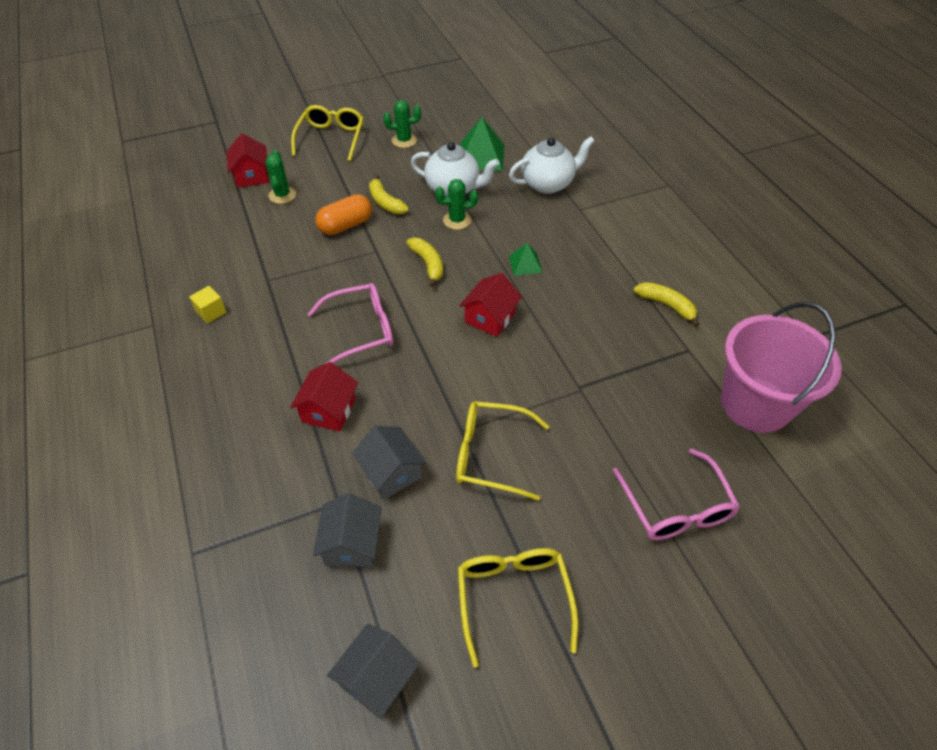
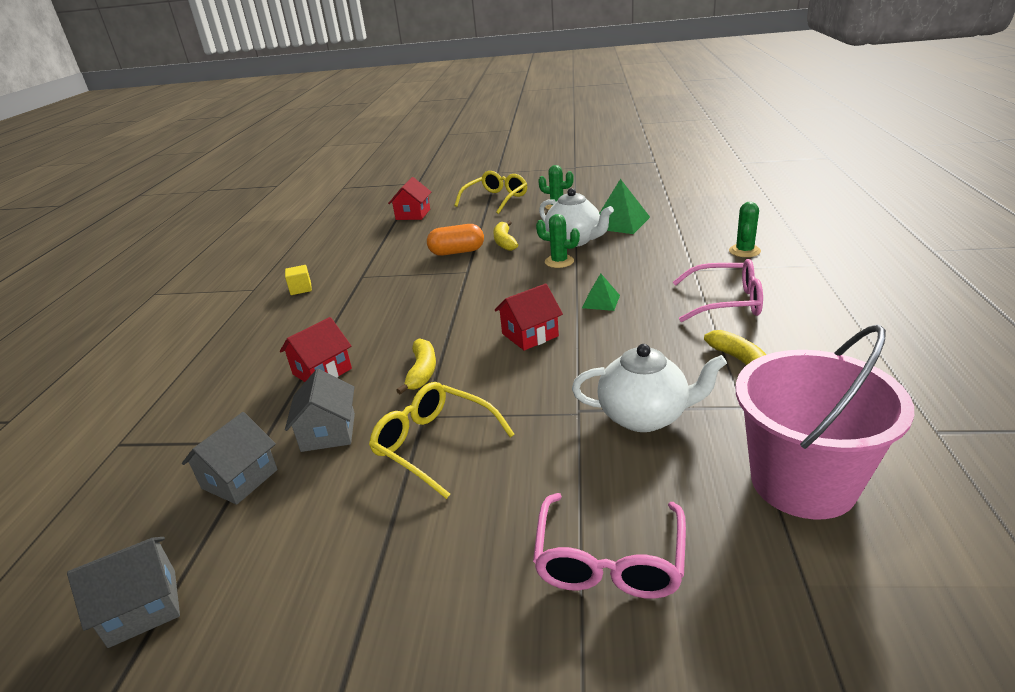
camera: 30 degrees right, 20 degrees down
(282, 195) = (424, 228): green cactus -> green cactus (744, 251)
(361, 330) = (404, 321): pink glasses -> pink glasses (726, 302)
(428, 264) = (505, 287): yellow banana -> yellow banana (422, 371)
(513, 598) = (340, 585): yellow glasses -> none
(548, 184) = (673, 248): white teapot -> white teapot (644, 416)

